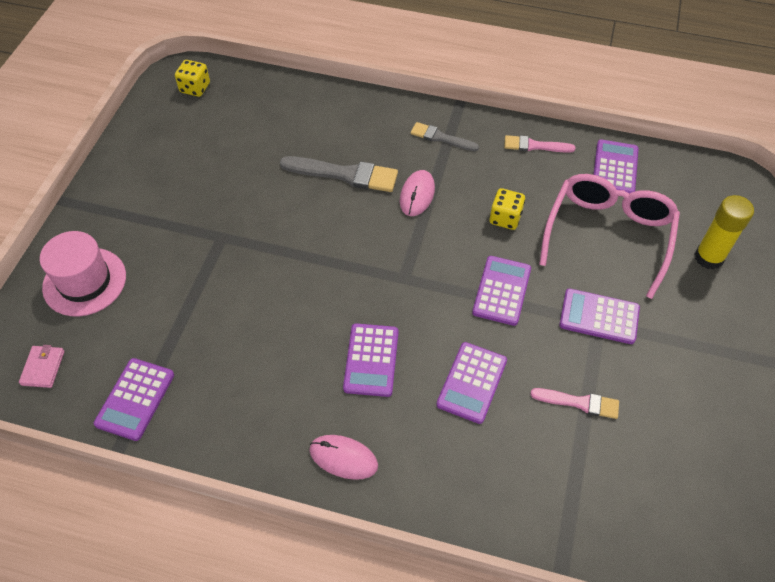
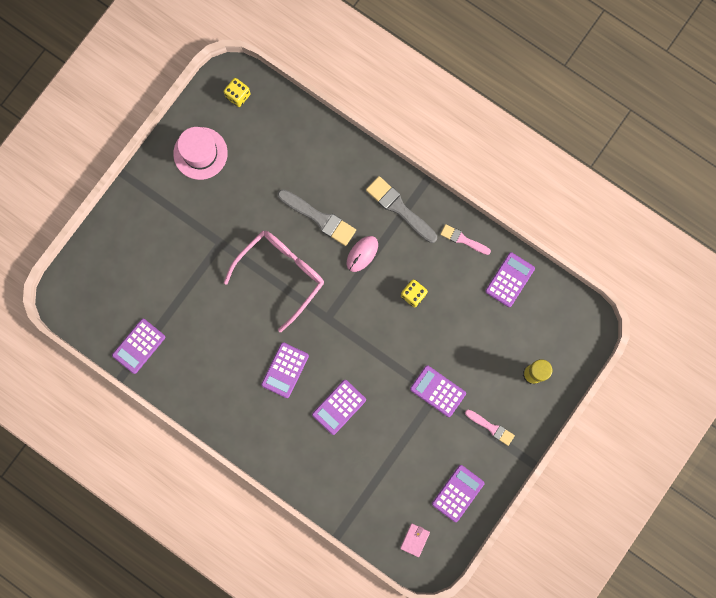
camera: 20 degrees right, 25 degrees up
(43, 368) = (89, 304): pink wallet -> pink wallet (414, 540)
(84, 282) = (125, 248): pink hat -> pink hat (200, 153)
(343, 458) = (247, 427): pink mouse -> none
(441, 138) = (399, 208): grey brush -> grey brush, size x1.64
(501, 291) = (385, 350): purple calculator -> purple calculator (457, 493)
(579, 403) = (396, 443): pink brush -> pink brush (491, 427)
(608, 235) = (475, 333): pink glasses -> pink glasses (281, 275)

